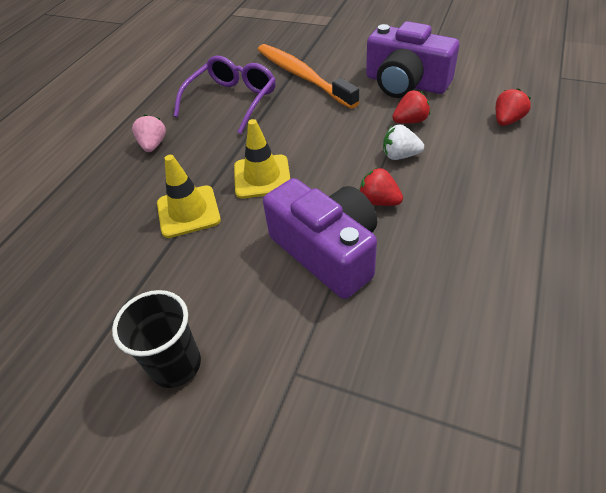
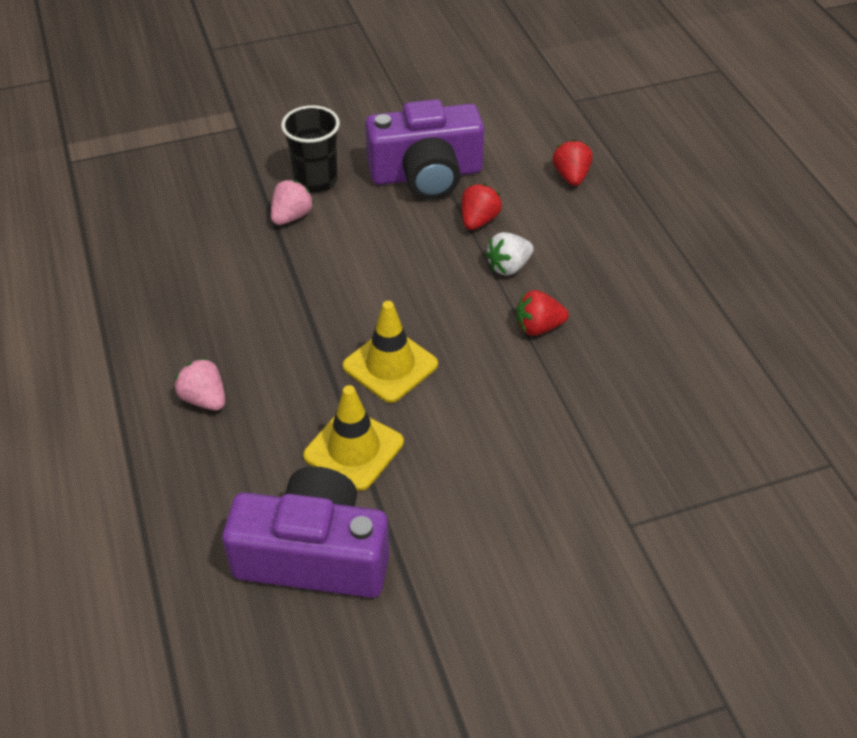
camera: 45 degrees left, 0 degrees up
(176, 365) = (525, 590): black cup -> black cup (316, 180)
(231, 101) = (238, 292): purple glasses -> none
(302, 76) = (291, 216): orange toothbrush -> pink strawberry
(327, 251) = (543, 404): purple camera -> purple camera (314, 554)

